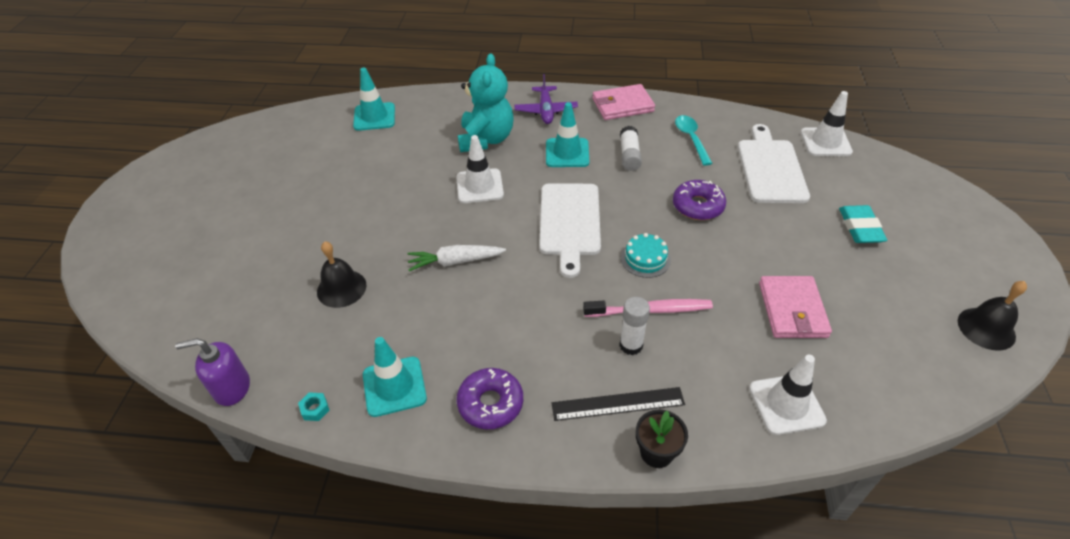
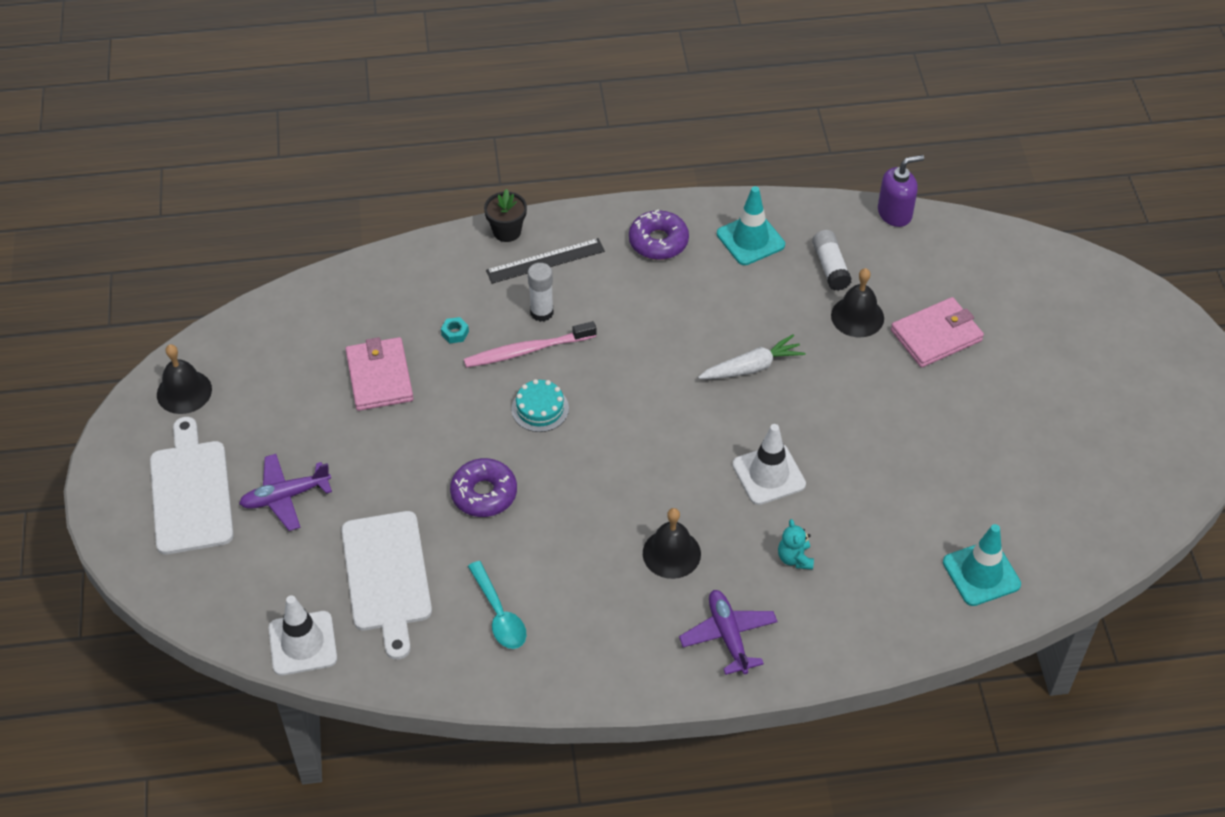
camera: 165 degrees right, 5 degrees up
(315, 409) = (809, 211): turquoise nut -> turquoise nut (455, 333)
(486, 139) = (795, 558): turquoise teddy bear -> turquoise teddy bear, size x0.44
(567, 153) = (671, 553): turquoise traffic cone -> black bell
(569, 222) = (638, 441): white cutting board -> white cutting board (191, 492)
(622, 105) = (612, 671): pink wallet -> pink wallet (936, 335)
(629, 155) = (584, 564): white glue stick -> white glue stick (830, 267)
(786, 404) = (394, 286): white traffic cone -> none
(860, 227) = (285, 496): turquoise eraser -> purple plane

